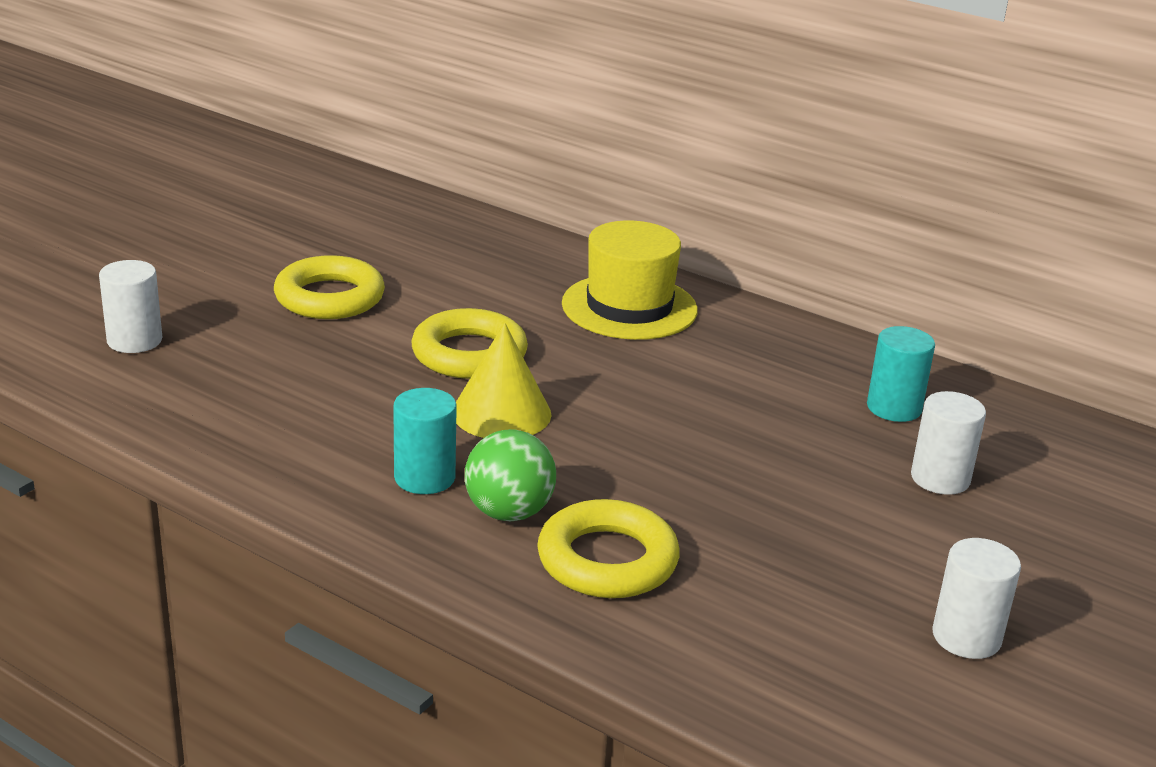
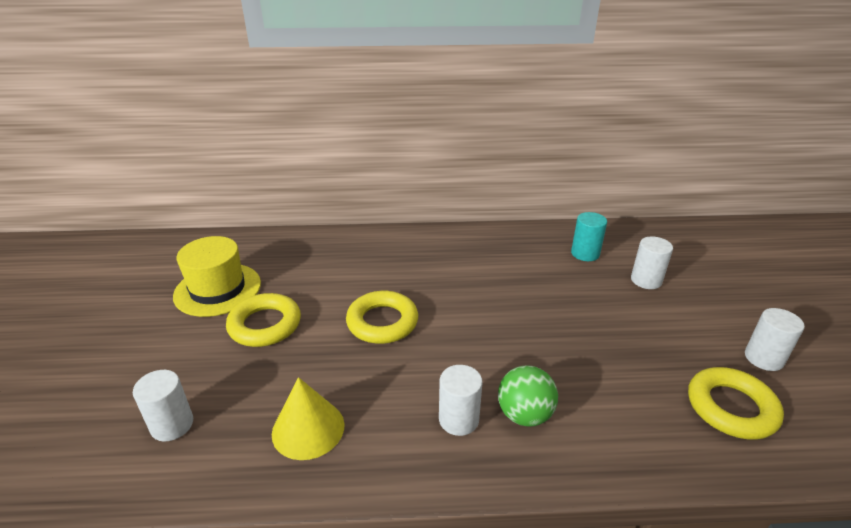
camera: 35 degrees left, 5 degrees up
(424, 478) = (458, 419): turquoise cylinder -> white cylinder
(501, 413) = (442, 351): yellow cone -> yellow cone (308, 429)
(607, 560) = (601, 414): yellow ring -> yellow ring (731, 408)
(629, 307) = (420, 254): yellow hat -> yellow hat (218, 289)

